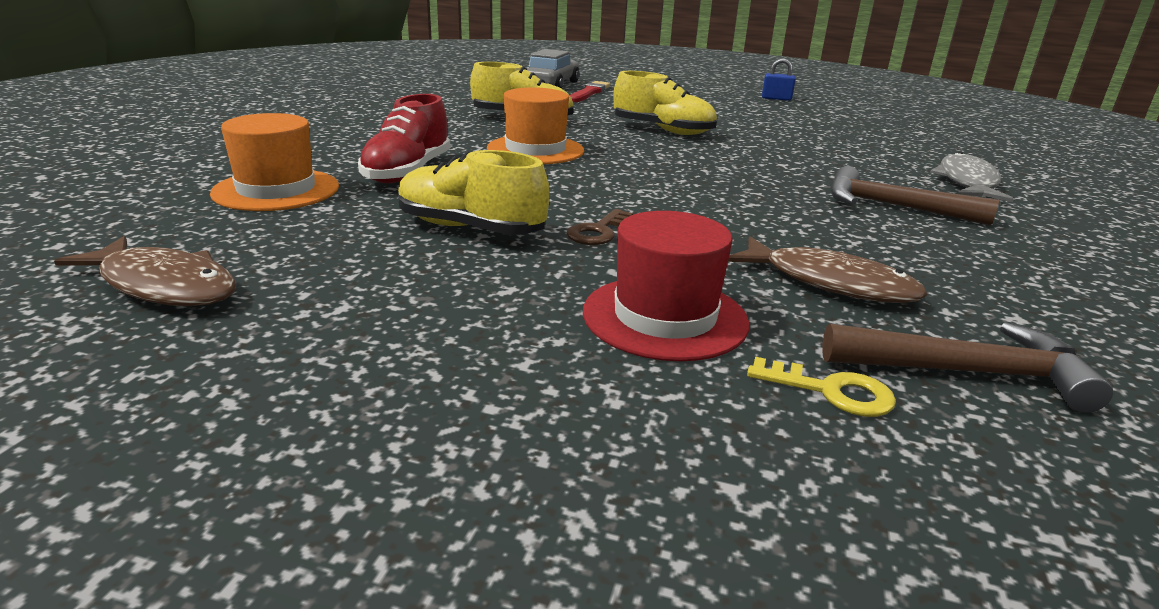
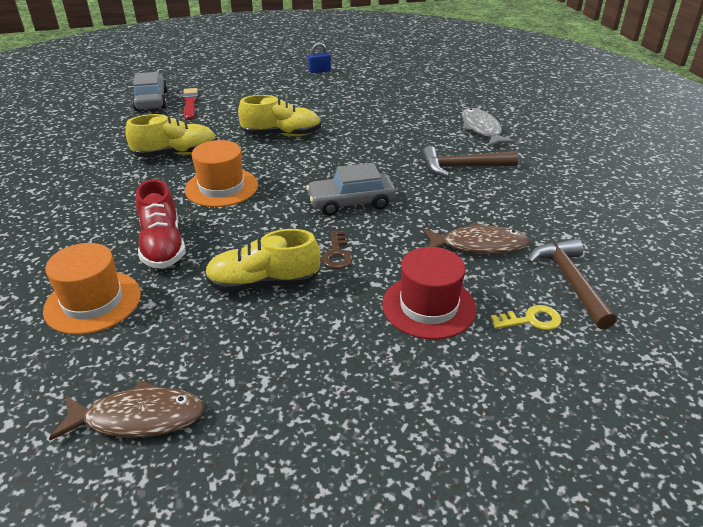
camera: 30 degrees left, 10 degrees up
(679, 197) = (351, 202): none -> grey car
(966, 372) = (570, 282): brown hammer -> brown hammer turned 75 degrees counterclockwise

